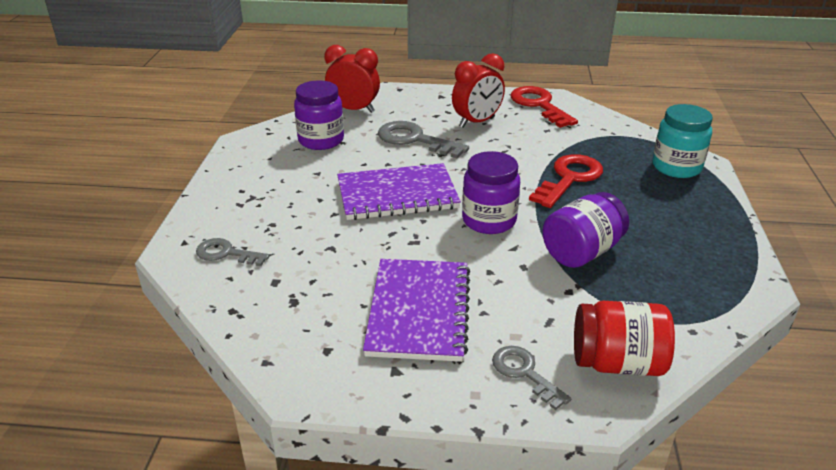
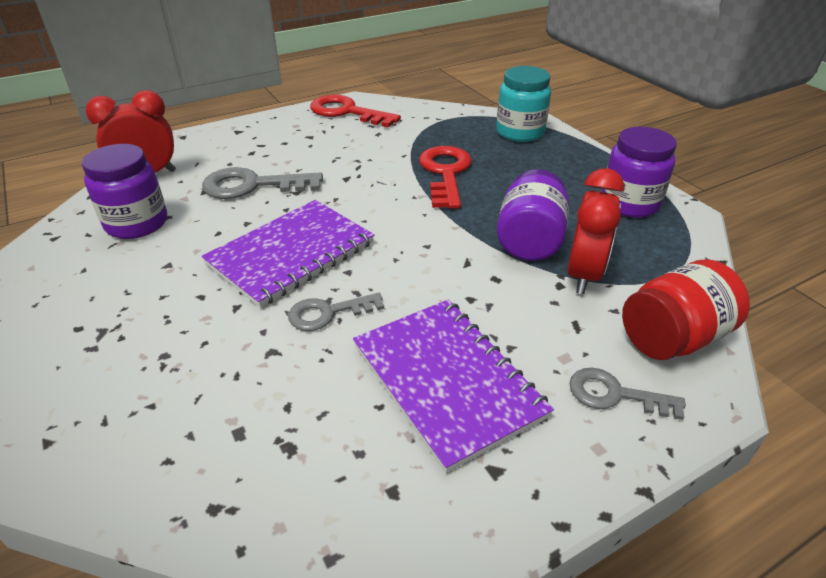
camera: 35 degrees left, 5 degrees up
(226, 253) = (132, 427): grey key -> grey key (328, 313)
(477, 122) = (302, 146): red clock -> red clock (583, 275)
(489, 220) = (415, 244): purple jar -> purple jar (629, 204)

